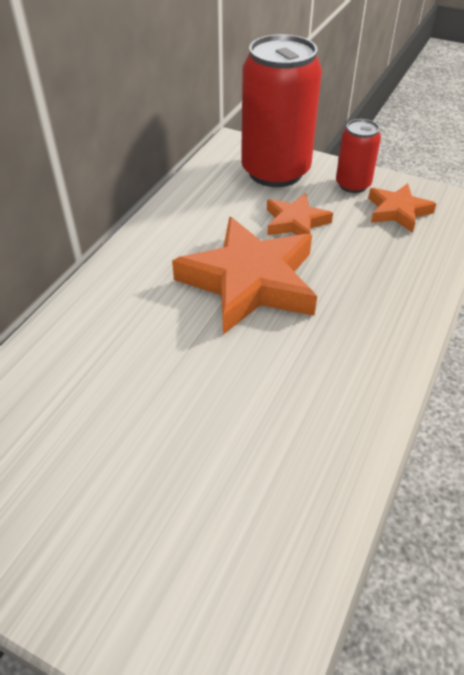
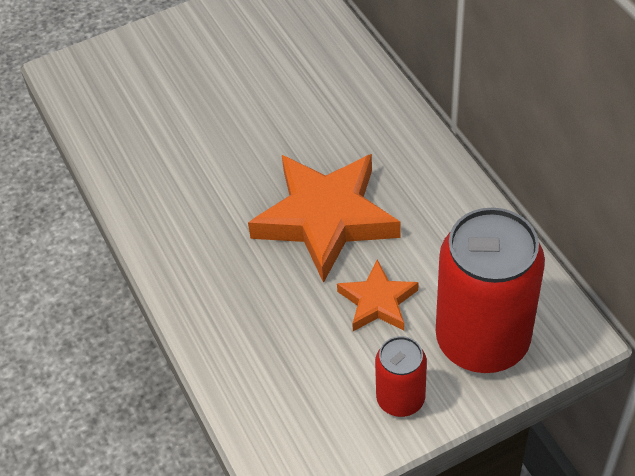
camera: 130 degrees right, 5 degrees up
(398, 211) = (322, 405): orange star -> none

